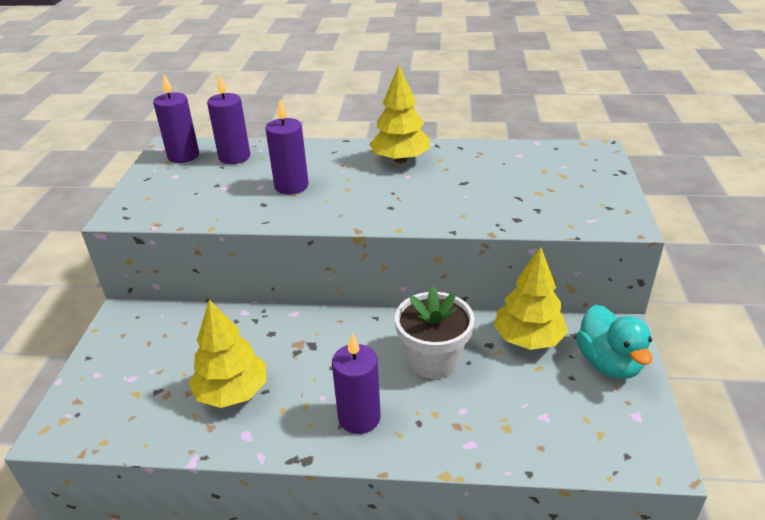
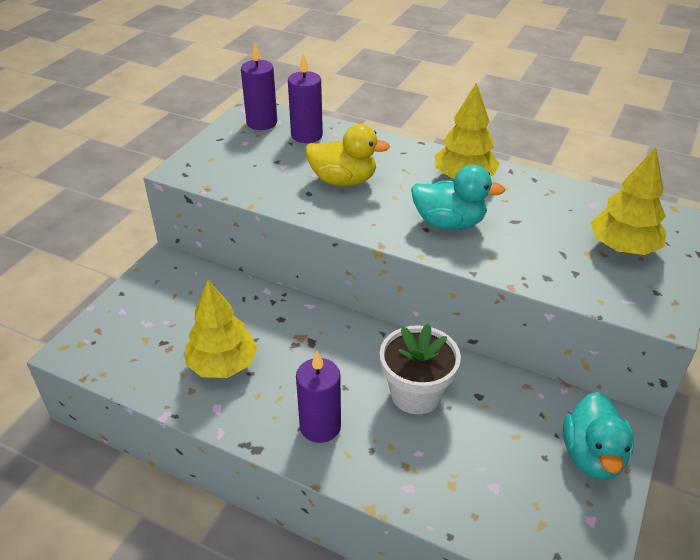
camera: 20 degrees right, 5 degrees up
(291, 186) = (343, 180): purple candle -> yellow duck
(408, 197) = (449, 223): none -> turquoise duck
(528, 339) = (521, 403): yellow tree -> yellow tree (622, 247)

